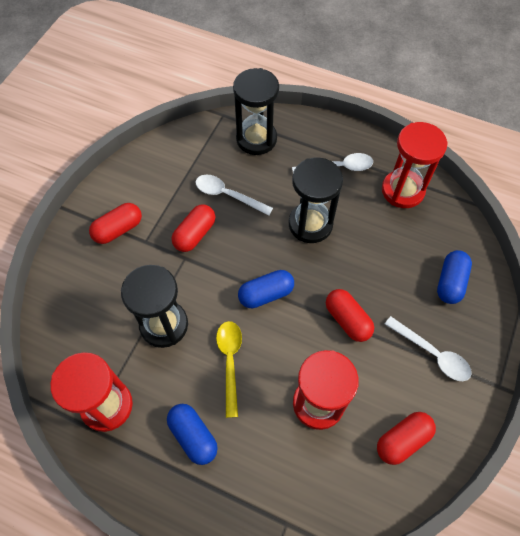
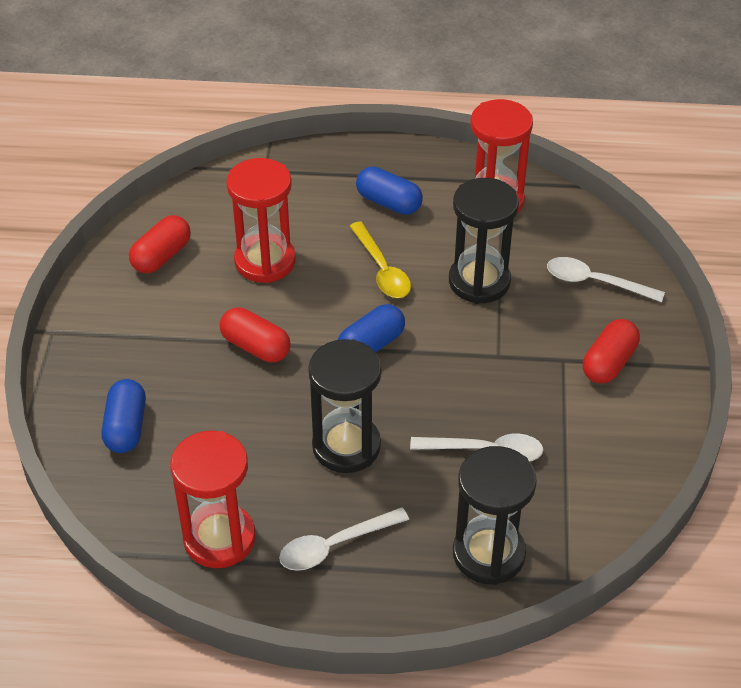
camera: 160 degrees right, 15 degrees down
(195, 234) = (502, 386): red capsule -> none
(432, 354) = (140, 341): white spoon -> white spoon (595, 282)

